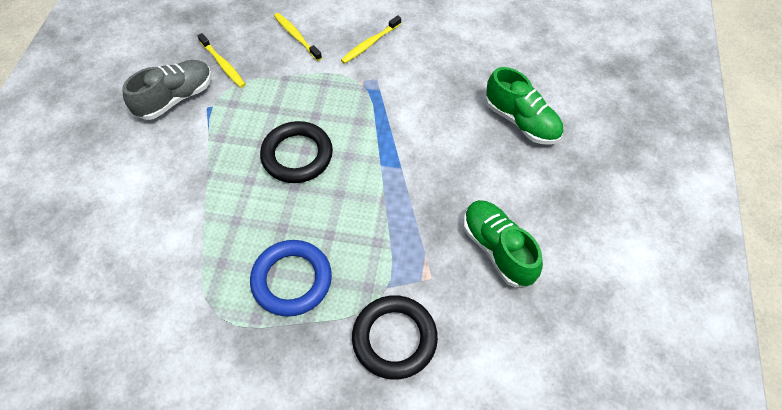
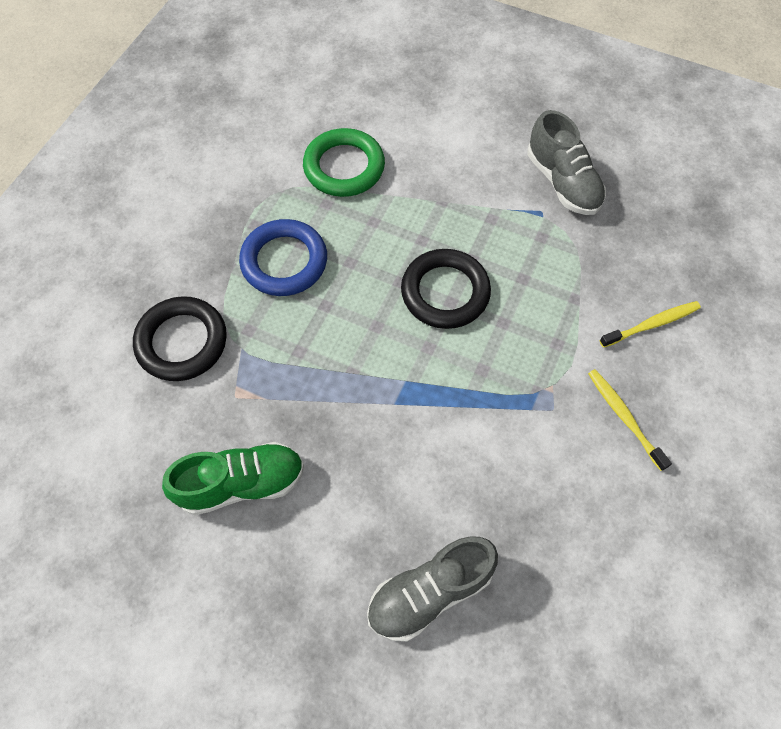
camera: 105 degrees right, 5 degrees up
(175, 260) = (344, 167): none -> green ring
(223, 64) = (611, 234): yellow toothbrush -> none
(521, 121) = (429, 592): green shoe -> grey shoe

